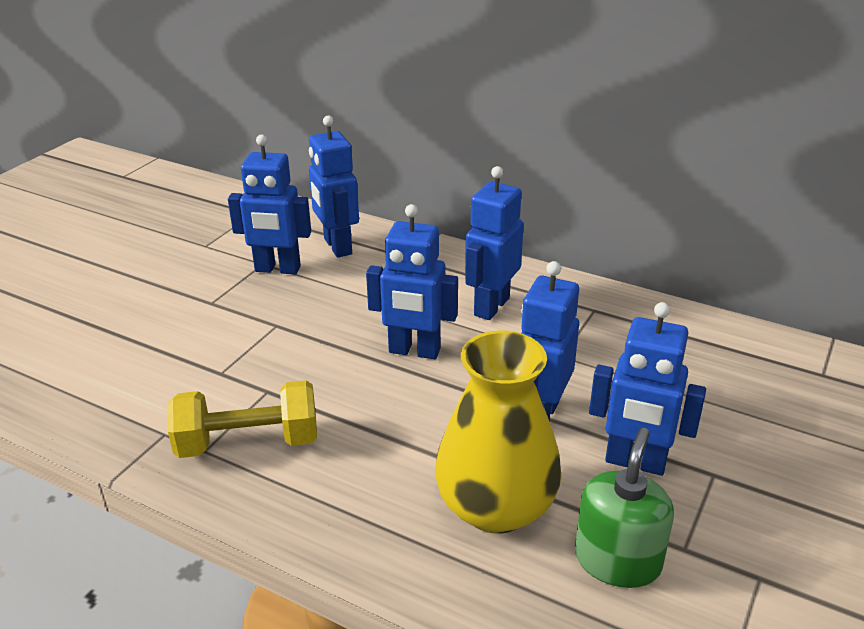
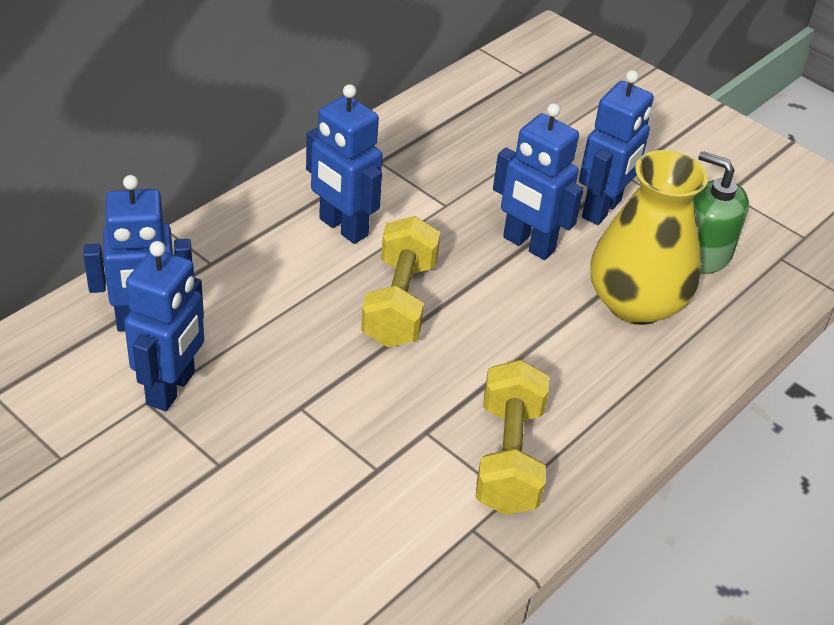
camera: 80 degrees left, 10 degrees up
(414, 351) = (399, 303): blue robot -> yellow dumbbell

